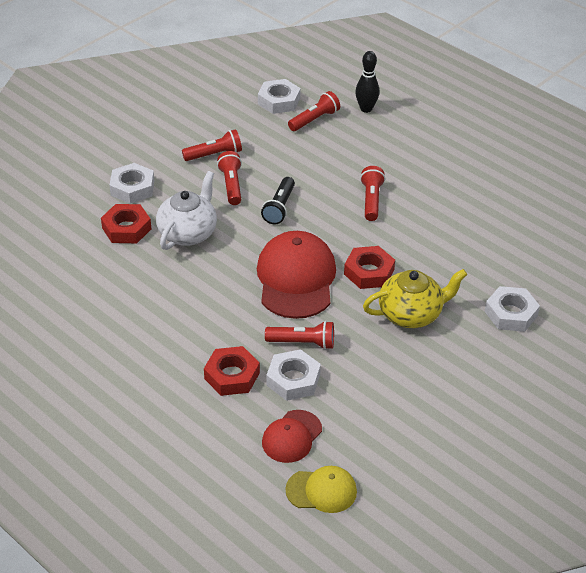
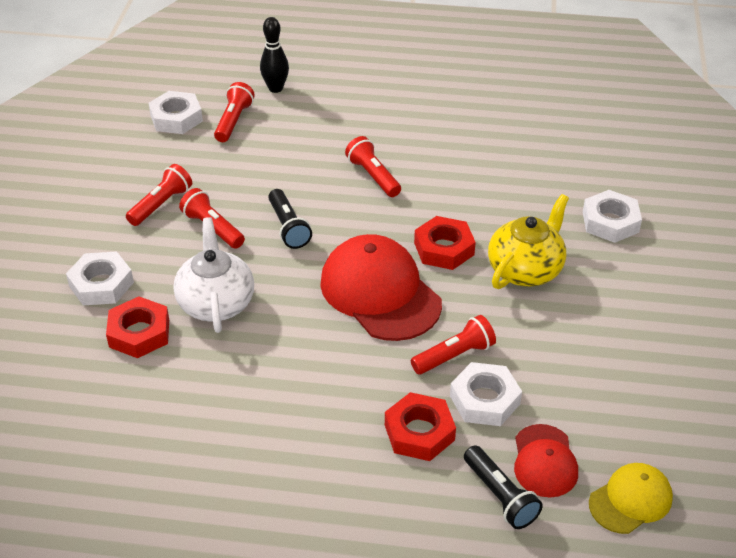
camera: 35 degrees left, 0 degrees up
(242, 440) = (500, 496): none -> black flashlight

